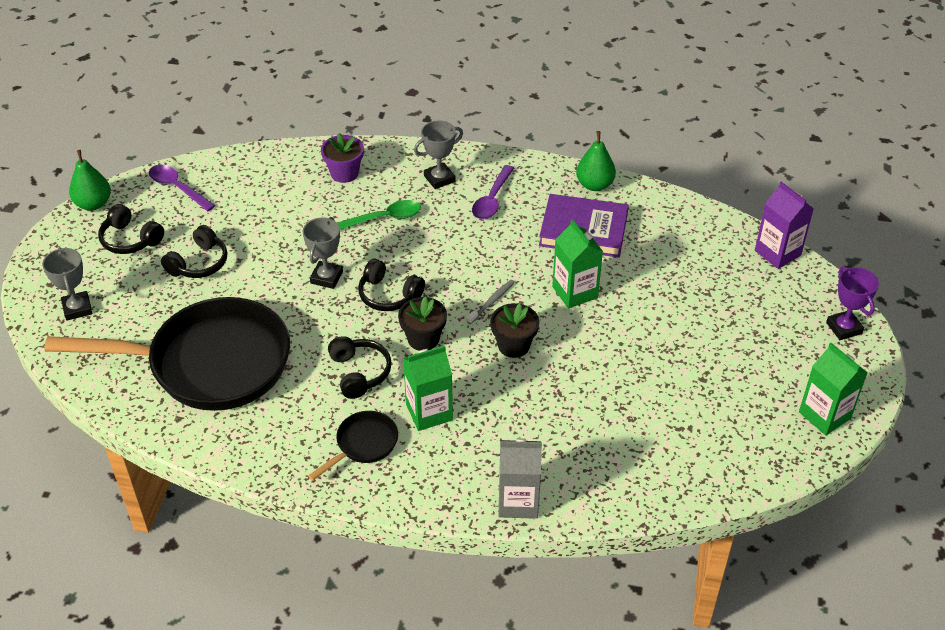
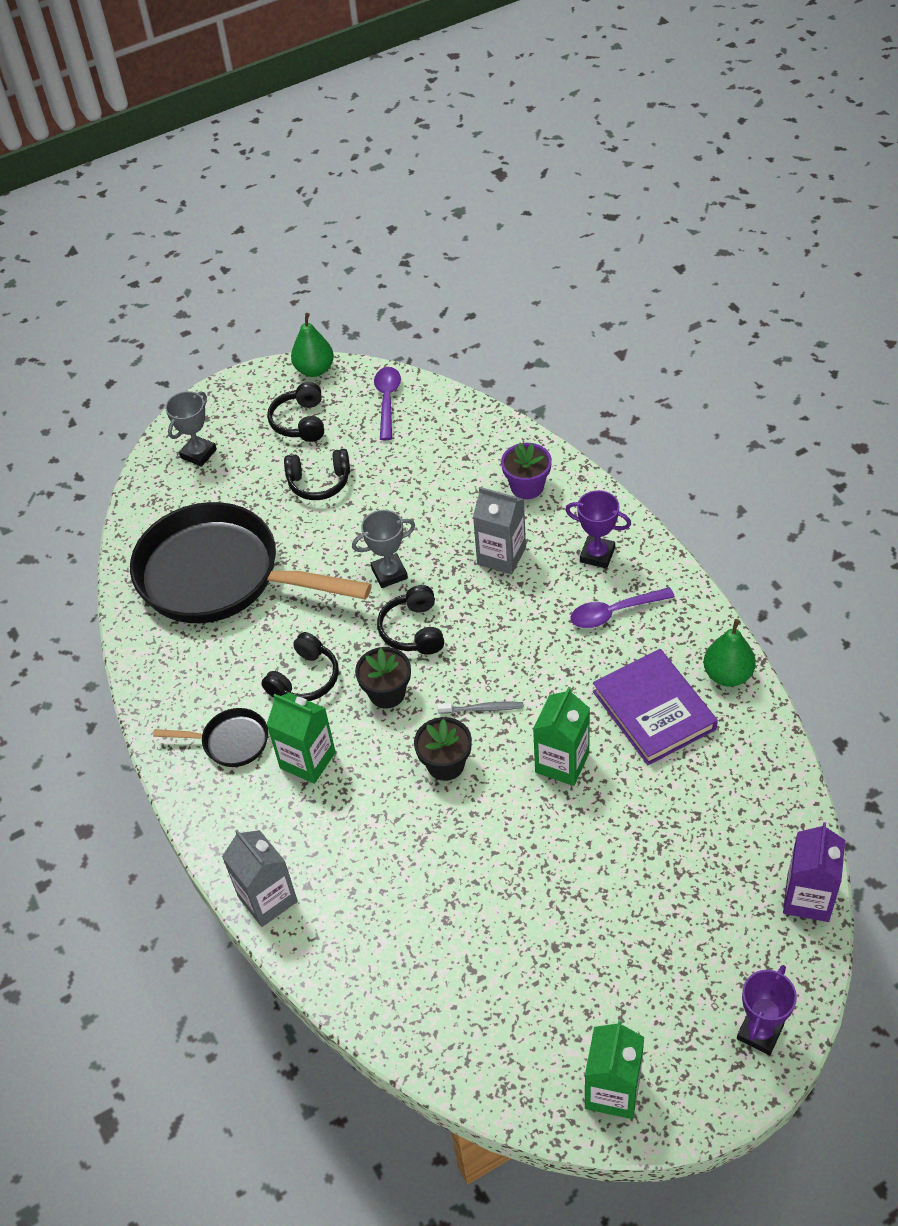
camera: 55 degrees right, 5 degrees up
(209, 364) = (220, 576): black pan -> black pan turned 150 degrees clockwise
(383, 218) = (501, 556): green spoon -> grey carton
(439, 179) = (597, 555): grey trophy -> purple trophy

